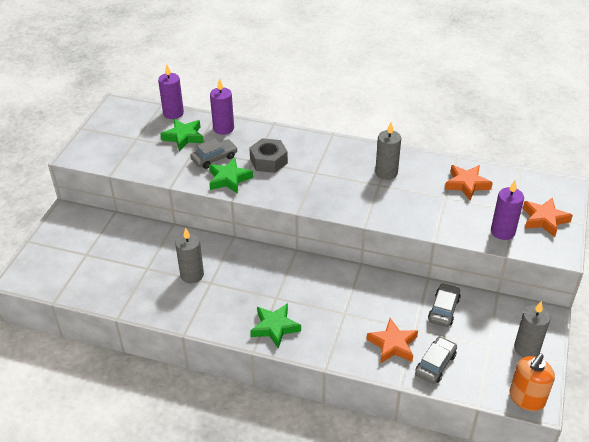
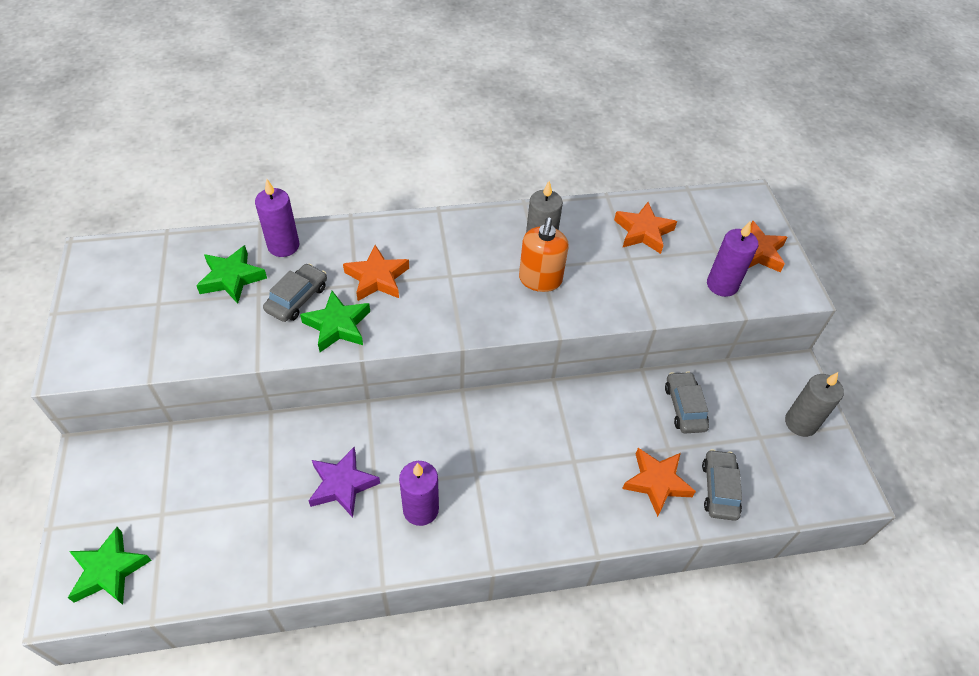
camera: 30 degrees left, 10 degrees up
(173, 113) = (194, 243): purple candle -> purple candle (420, 509)
(192, 275) = (342, 485): grey candle -> purple star
(268, 161) = (377, 278): grey nut -> orange star
(275, 327) = (500, 521): green star -> green star (109, 570)
(526, 398) = (839, 491): orange soap dispenser -> orange soap dispenser (540, 280)

